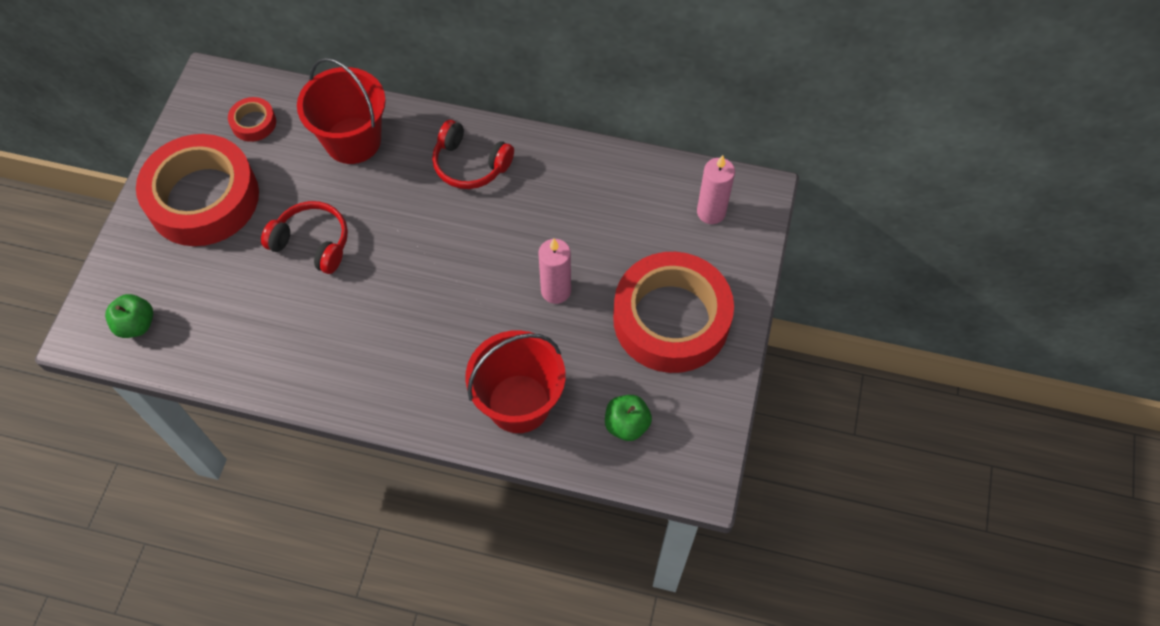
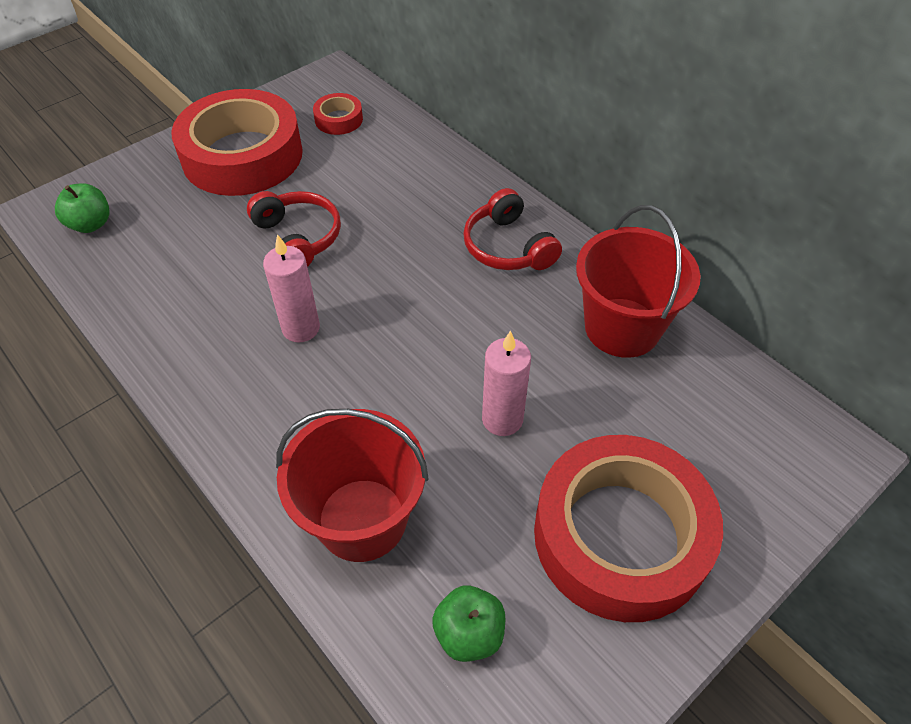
camera: 35 degrees right, 10 degrees down
(353, 140) = (412, 173): red bucket -> red bucket (622, 327)
(711, 212) = (758, 438): pink candle -> pink candle (301, 328)

